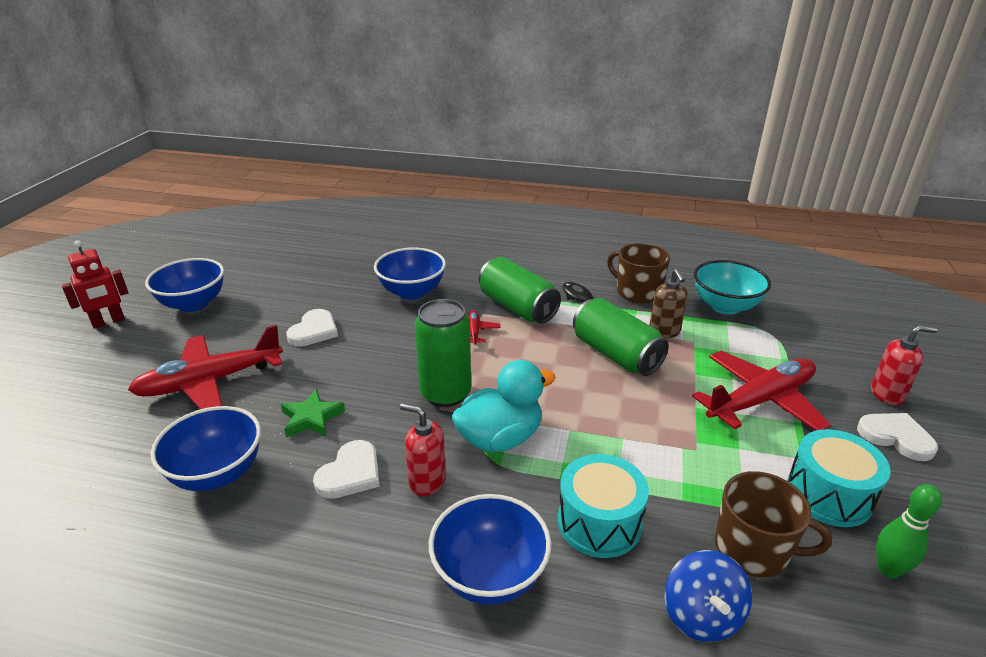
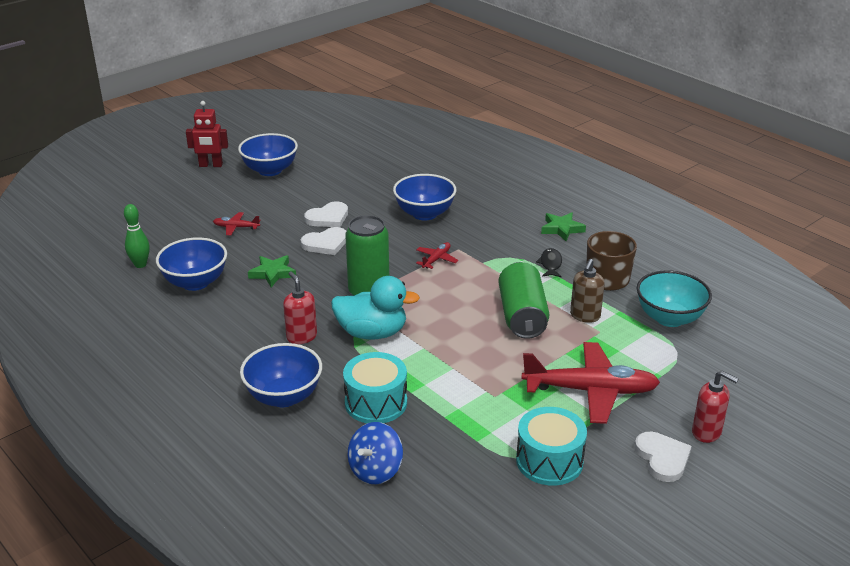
camera: 35 degrees right, 0 degrees up
(210, 381) = (236, 227): red plane -> red plane, size x0.44
(350, 473) = (264, 313): white heart -> white heart (326, 243)
(517, 307) = (491, 254): green can -> none
(549, 263) = (562, 229): none -> green star
(753, 549) = (452, 460): brown mug -> none
(888, 570) = (524, 511): green bowling pin -> green bowling pin (140, 264)

